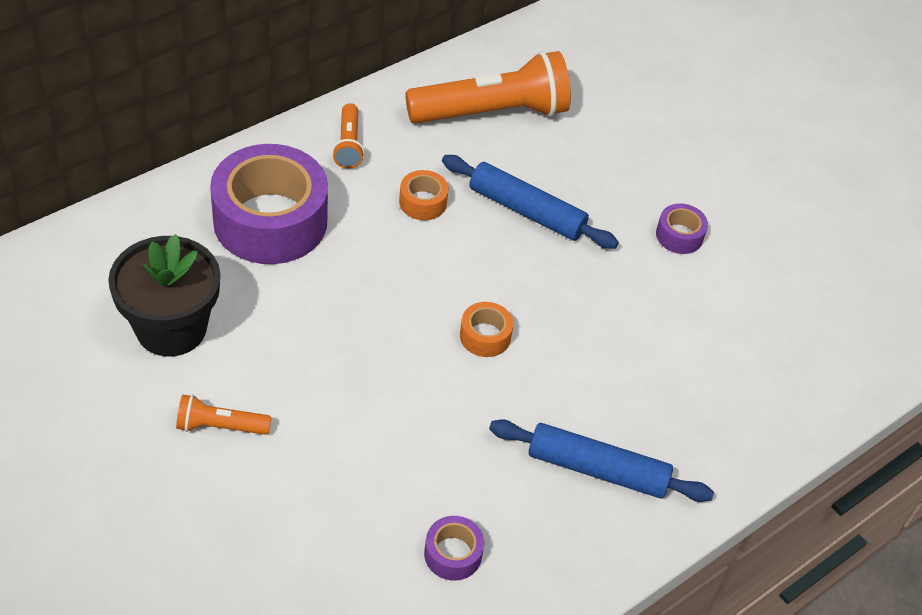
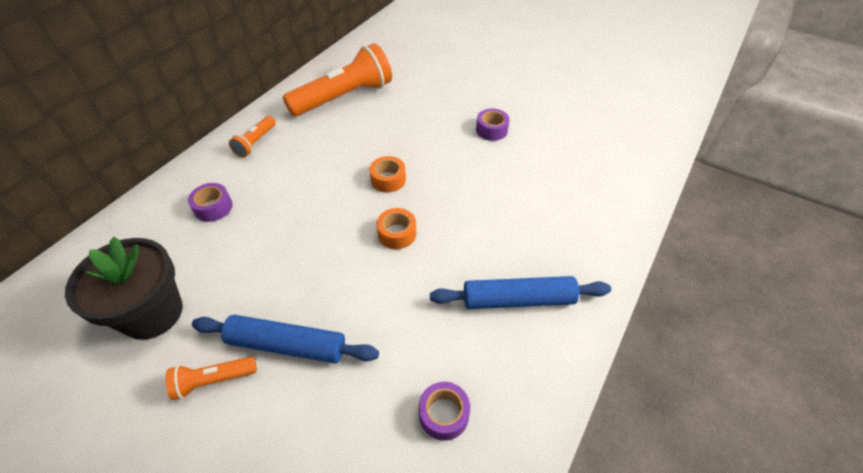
camera: 15 degrees left, 0 degrees up
(270, 220) = (213, 207): purple tape -> purple tape, size x0.43
(348, 145) = (256, 142): orange flashlight -> orange flashlight turned 45 degrees clockwise
(423, 202) = (319, 162): orange tape -> orange tape (388, 180)
(526, 211) = (390, 146): blue rolling pin -> blue rolling pin (287, 345)

